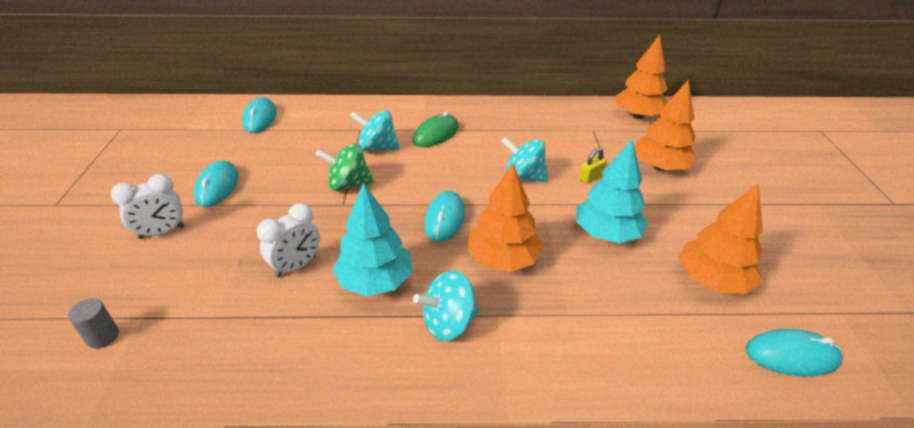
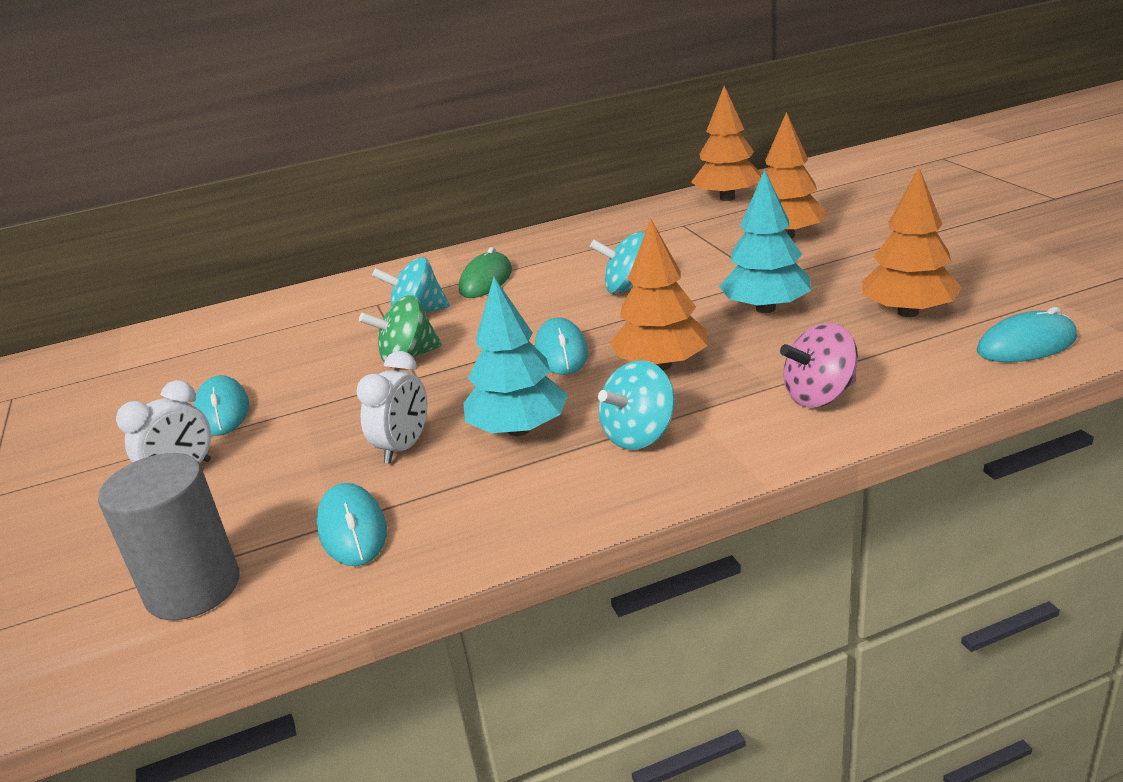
camera: 15 degrees left, 10 degrees down
(103, 337) = (193, 588): grey cylinder -> grey cylinder, size x2.20
(260, 118) = (222, 331): turquoise mouse -> turquoise mouse (352, 529)
(591, 178) = (712, 267): yellow padlock -> none
(597, 340) = (819, 396): none -> pink spinning top

